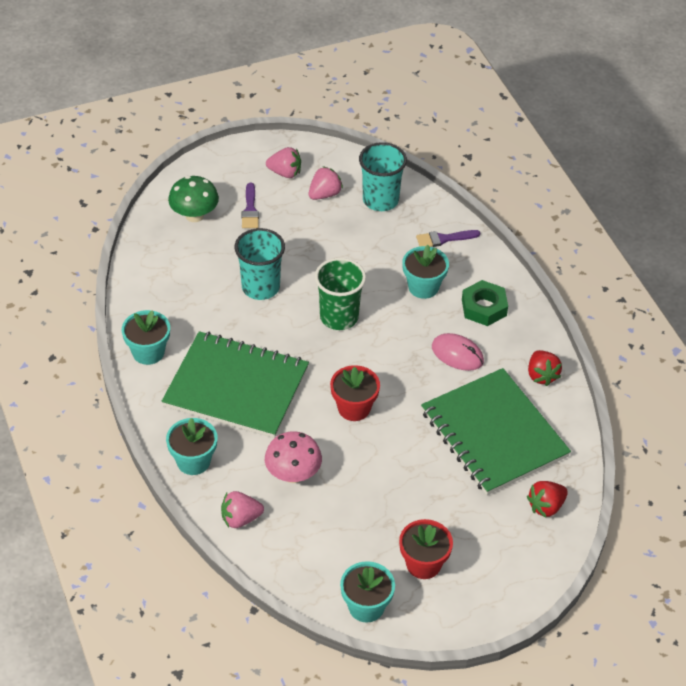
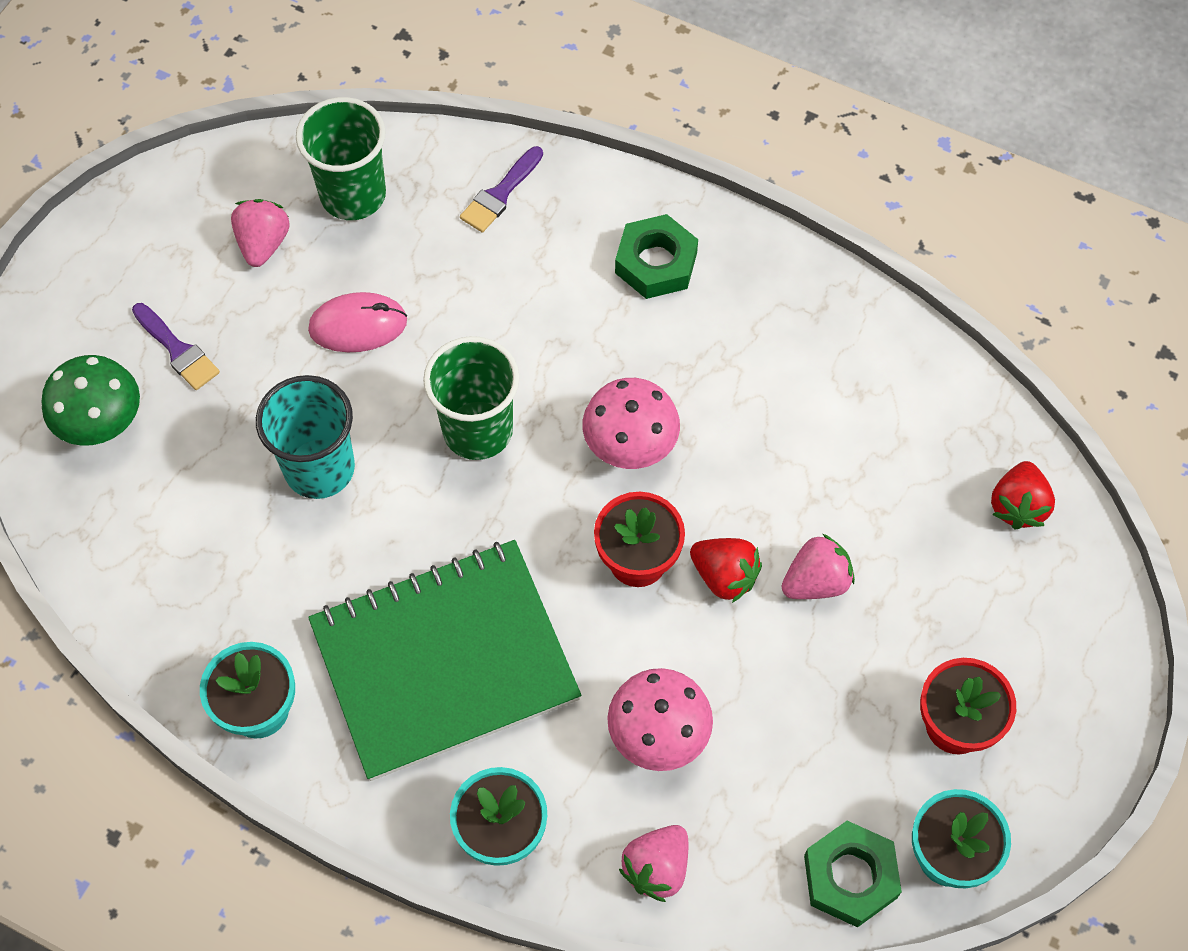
camera: 40 degrees left, 15 degrees up
(285, 173) = (170, 250): pink strawberry -> pink strawberry (816, 581)
(315, 582) = (850, 877): none -> green nut
(380, 200) = (353, 195): turquoise cup -> green cup
(397, 365) = (630, 445): none -> pink mushroom
(423, 287) = (546, 292): turquoise flower pot -> none
(457, 354) = (691, 363): pink mouse -> pink mouse (358, 325)
(494, 434) = (853, 450): green notebook -> none
(541, 375) = (827, 311): red strawberry -> red strawberry (724, 576)

